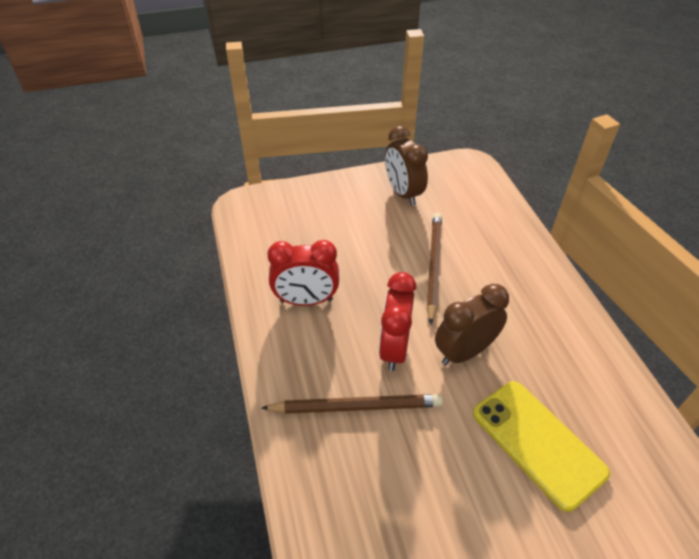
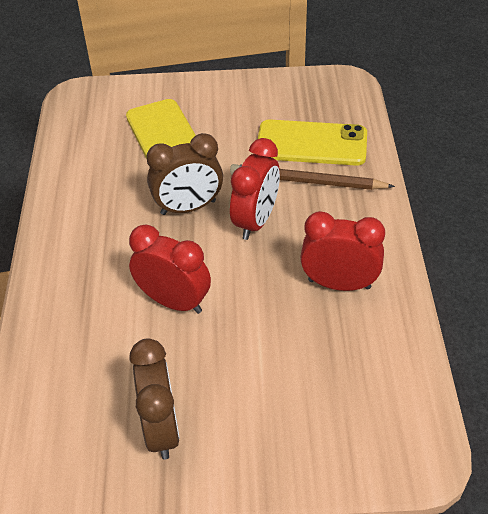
camera: 165 degrees left, 0 degrees up
(363, 467) = (311, 144): none -> yellow phone
(433, 266) = (174, 301): brown pencil -> red clock

